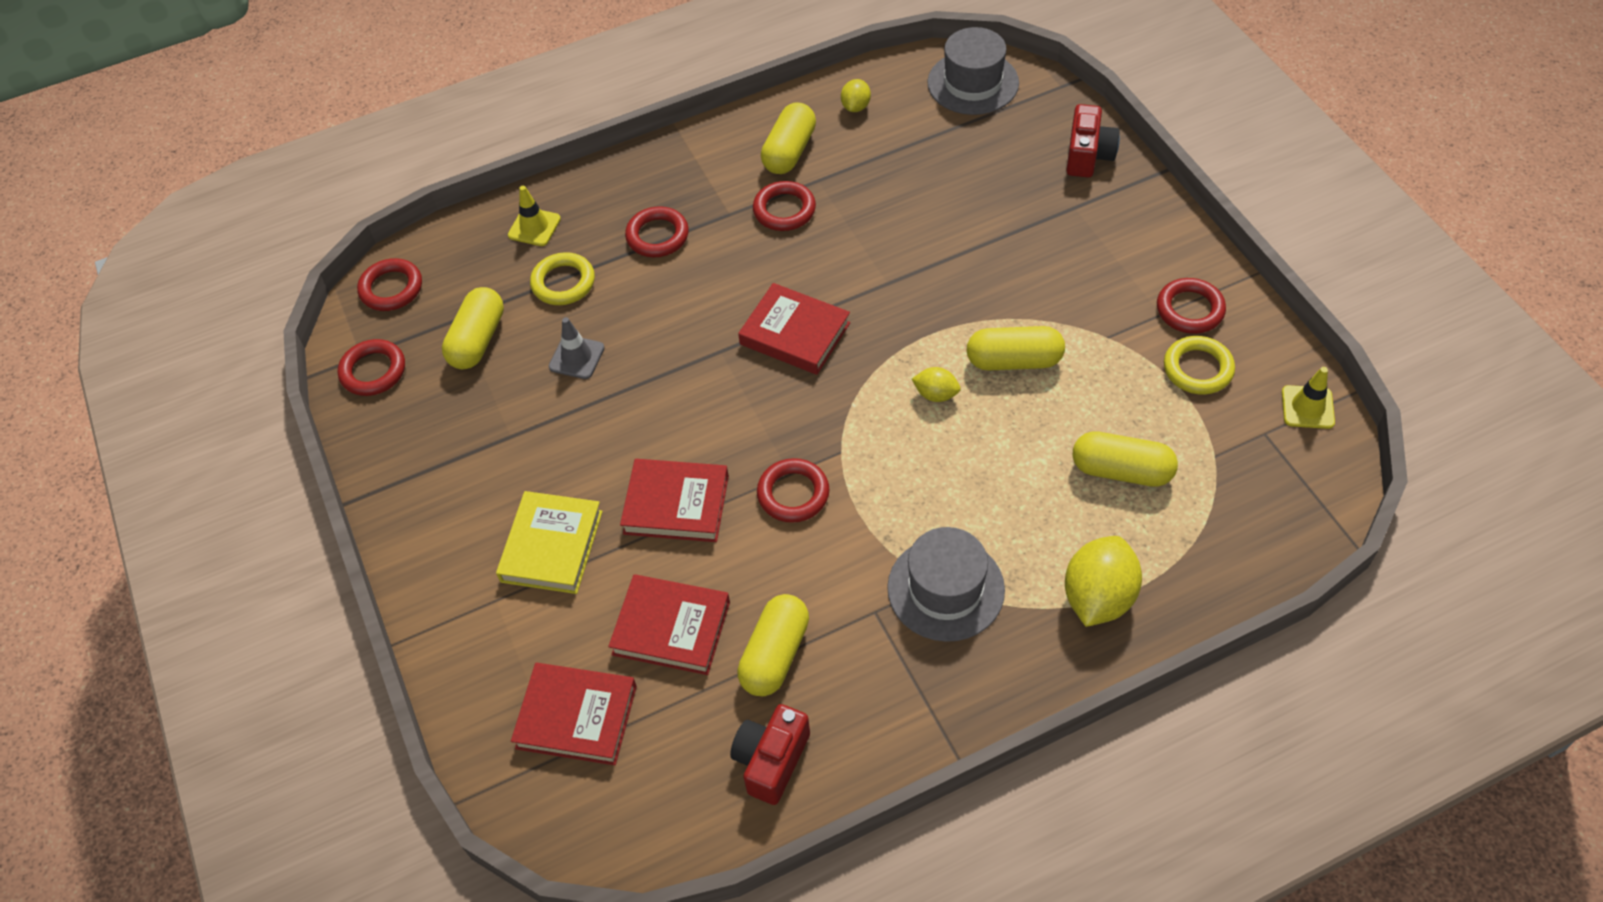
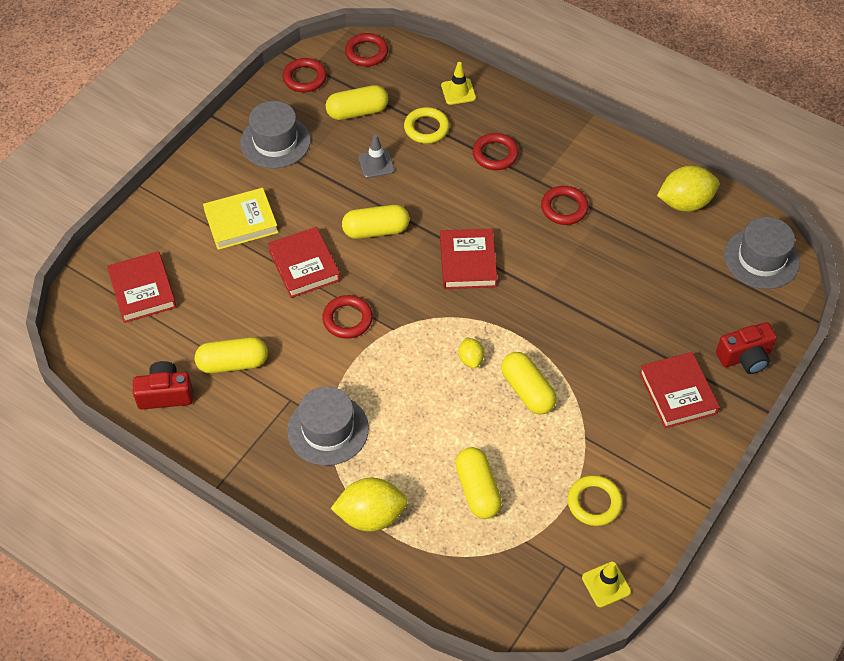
camera: 55 degrees right, 0 degrees up
(450, 449) = (275, 141): none -> grey hat
(671, 628) = (221, 305): red book -> red book (677, 393)
(789, 151) = (616, 186): yellow capsule -> yellow capsule (376, 230)
(855, 107) = (685, 203): yellow lemon -> yellow lemon, size x1.92
(1190, 309) = (644, 477): red ring -> none

